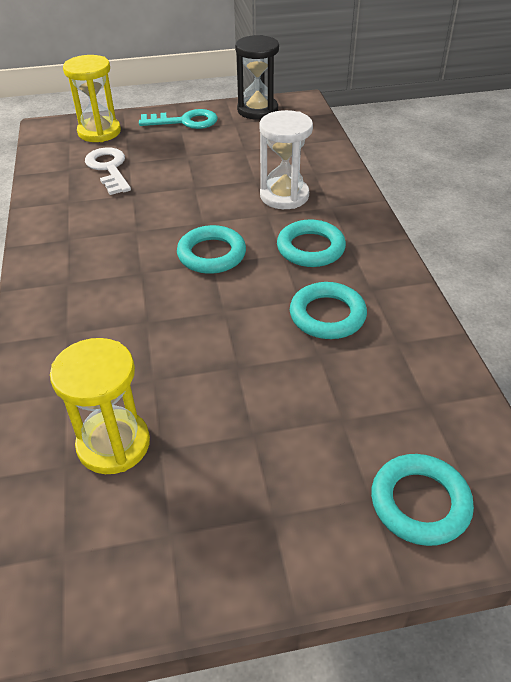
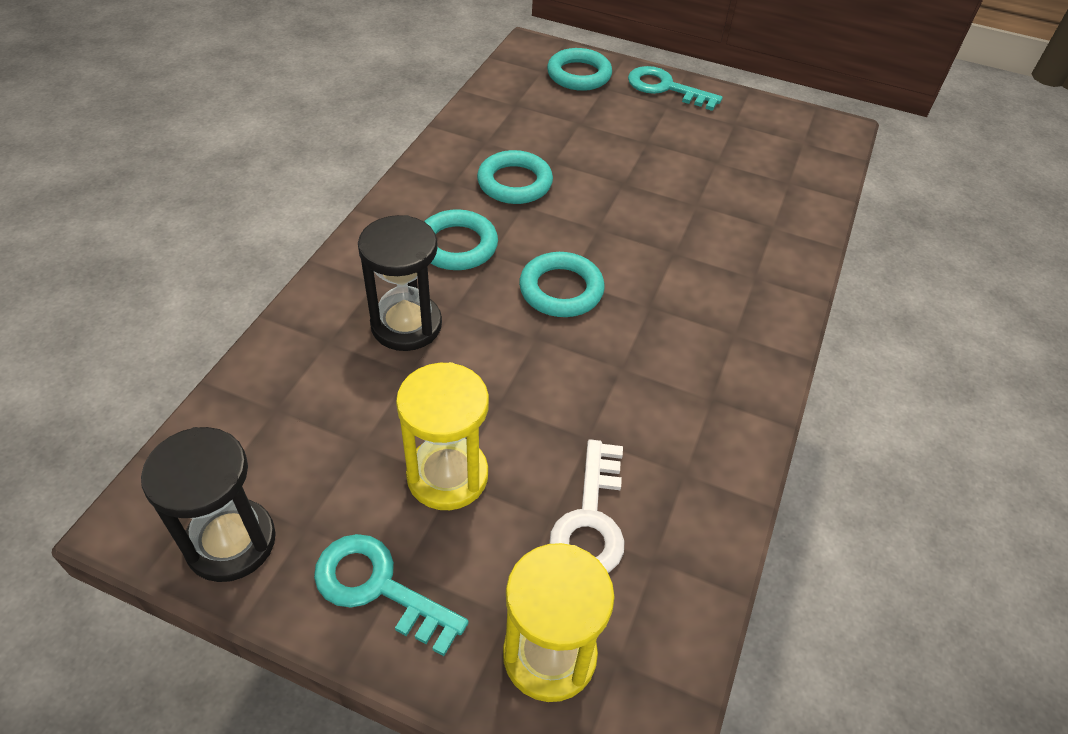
camera: 150 degrees left, 5 degrees up
(113, 444) = (749, 178): yellow hourglass -> yellow hourglass (447, 475)
(284, 196) = (406, 325): white hourglass -> black hourglass
(298, 551) = (666, 88): none -> turquoise key

